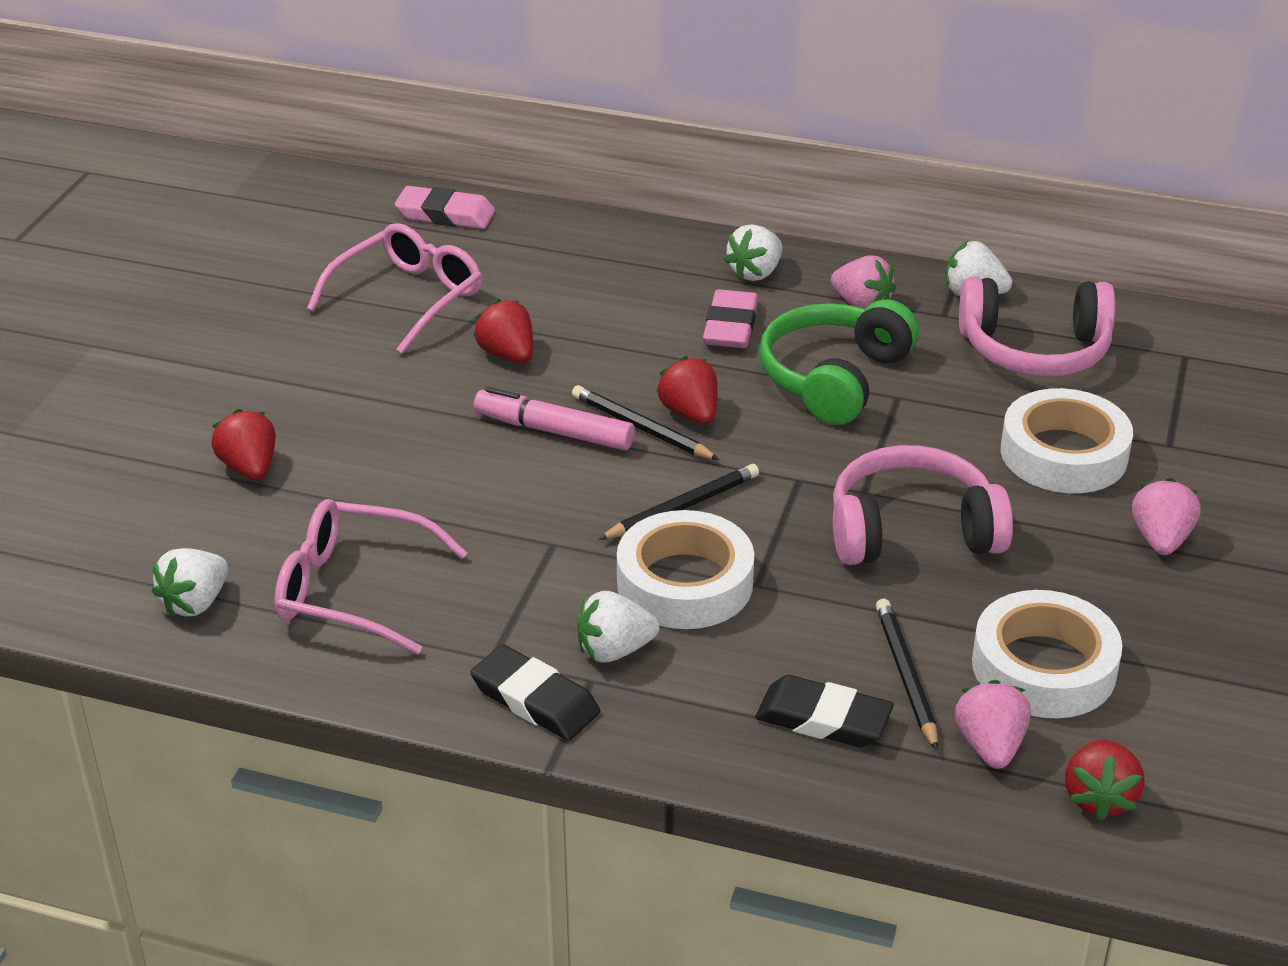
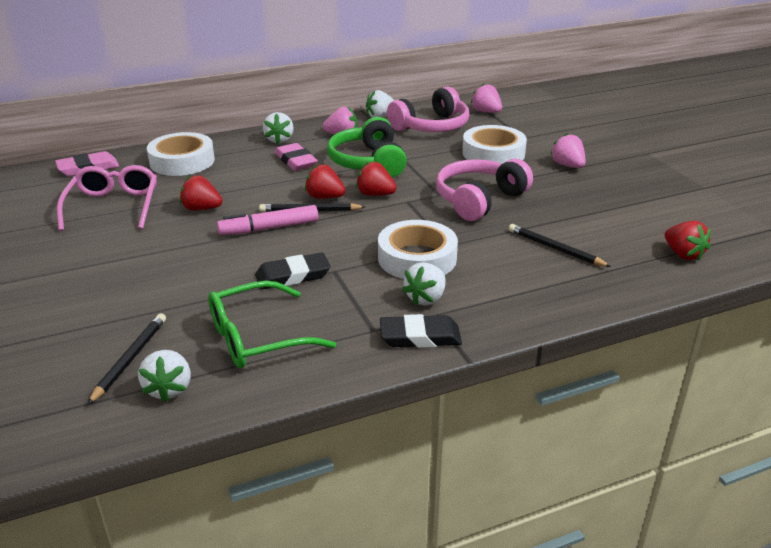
camera: 40 degrees left, 5 degrees down
(249, 468) = (116, 311): red strawberry -> red strawberry (375, 194)
(353, 590) = (257, 337): pink glasses -> green glasses
(682, 507) = (373, 231): black pencil -> black pencil (130, 359)
(823, 719) = (550, 279): black eraser -> black eraser (293, 276)
(990, 746) = (622, 257): pink strawberry -> pink strawberry (486, 112)
(1043, 667) = (596, 222): white tape -> white tape (182, 161)

